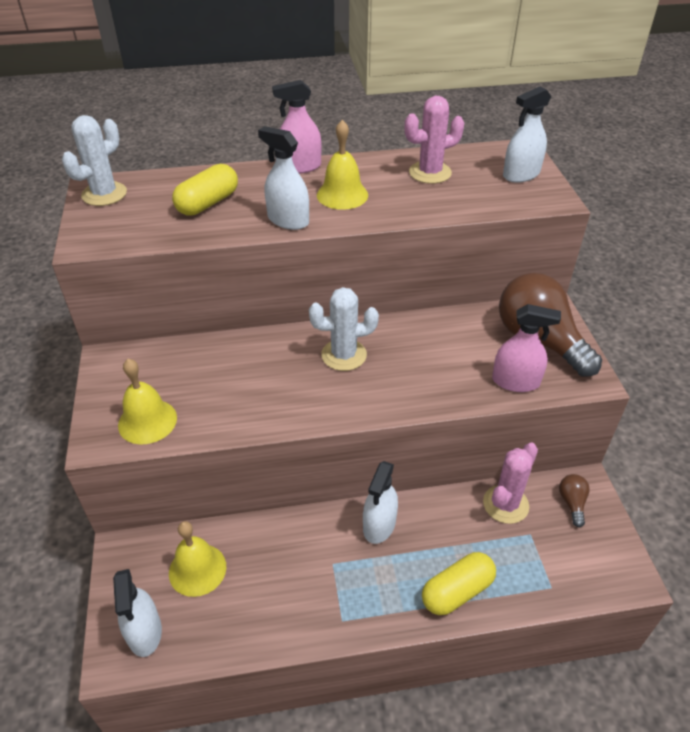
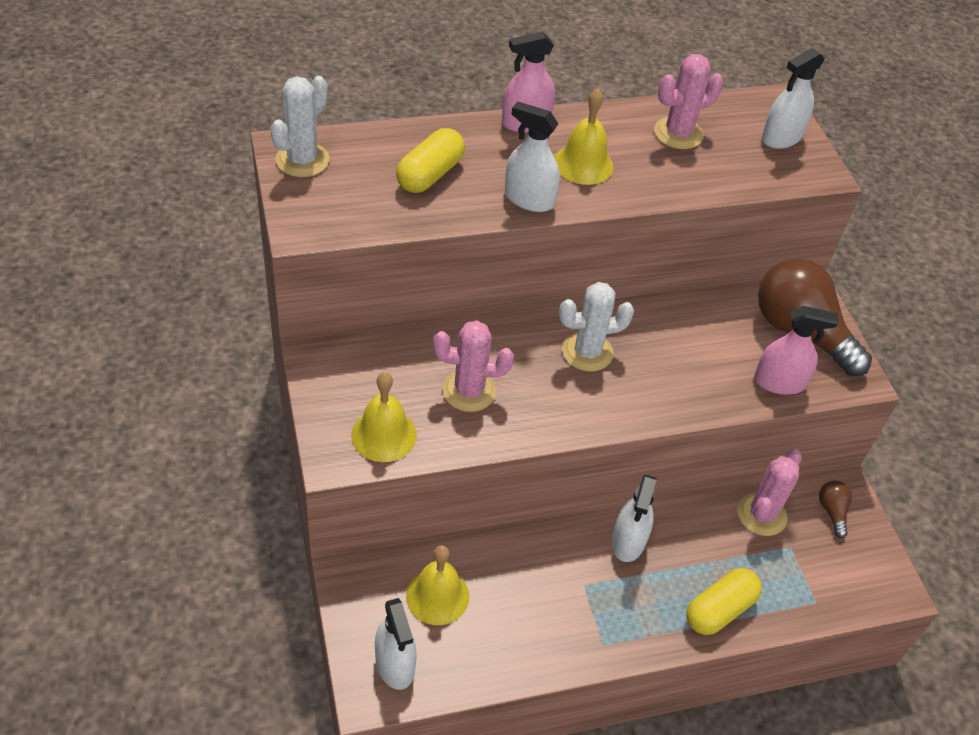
camera: 10 degrees left, 5 degrees up
(232, 386) = (469, 391): none -> pink cactus

